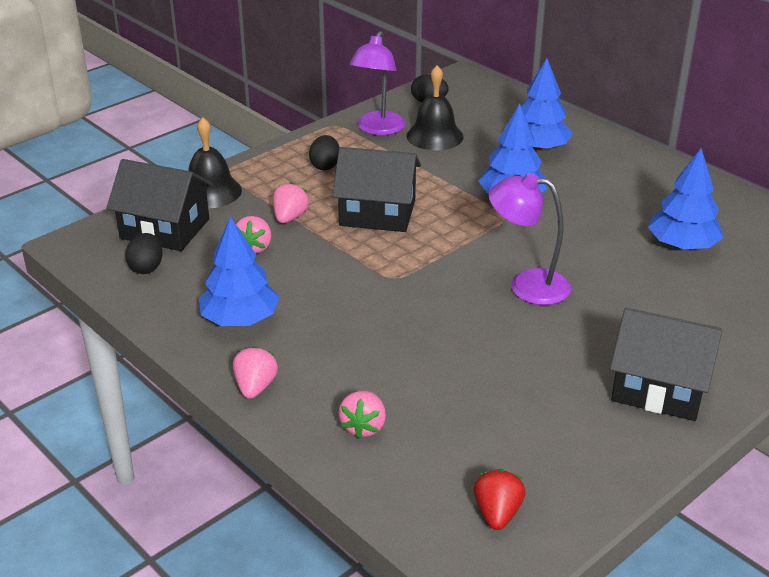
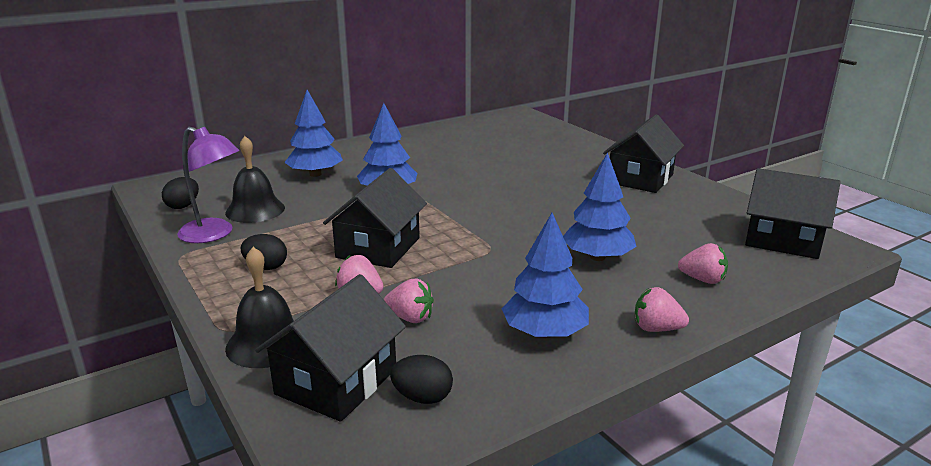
camera: 80 degrees left, 10 degrees down
(497, 513) = (783, 240): red strawberry -> black house
(527, 285) = (517, 201): purple lamp -> none
(682, 246) = (482, 151): blue tree -> blue tree (597, 257)

